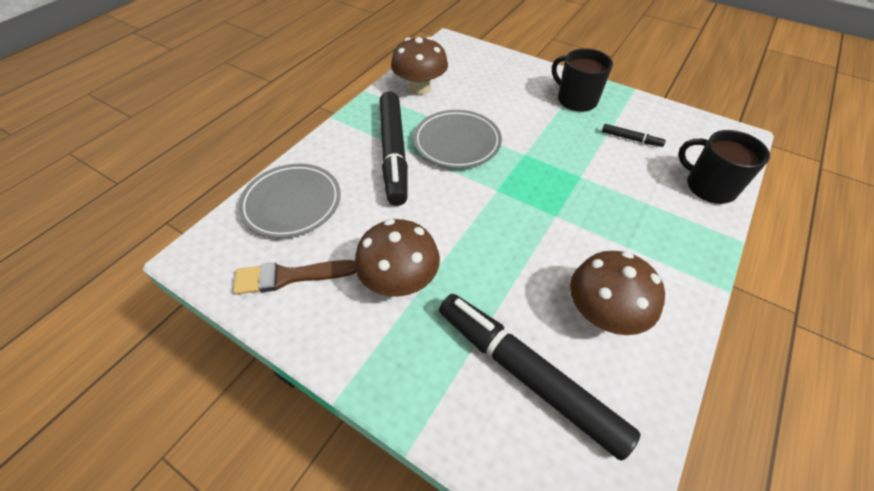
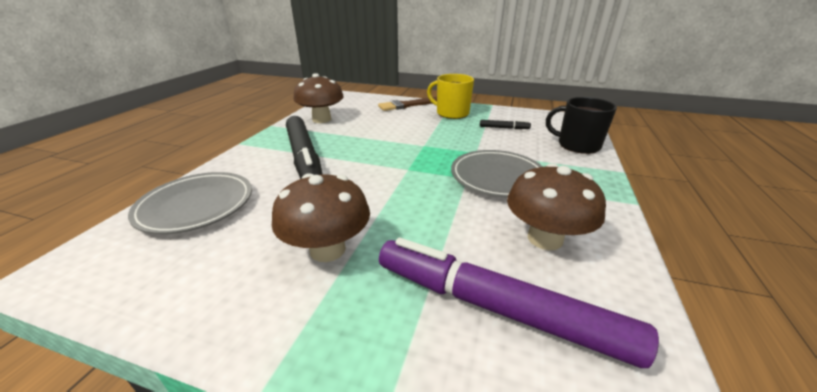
camera: 15 degrees left, 20 degrees down
(289, 276) = (190, 269): brown brush -> brown brush (407, 105)
(457, 143) = (362, 145): grey plate -> grey plate (497, 177)
(528, 376) = (498, 308): black marker -> purple marker
(576, 99) = (451, 113): black mug -> yellow mug

